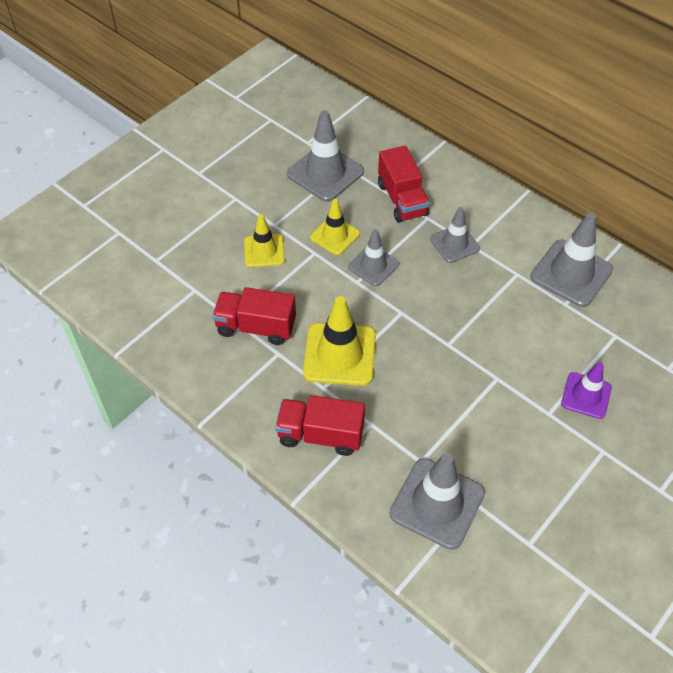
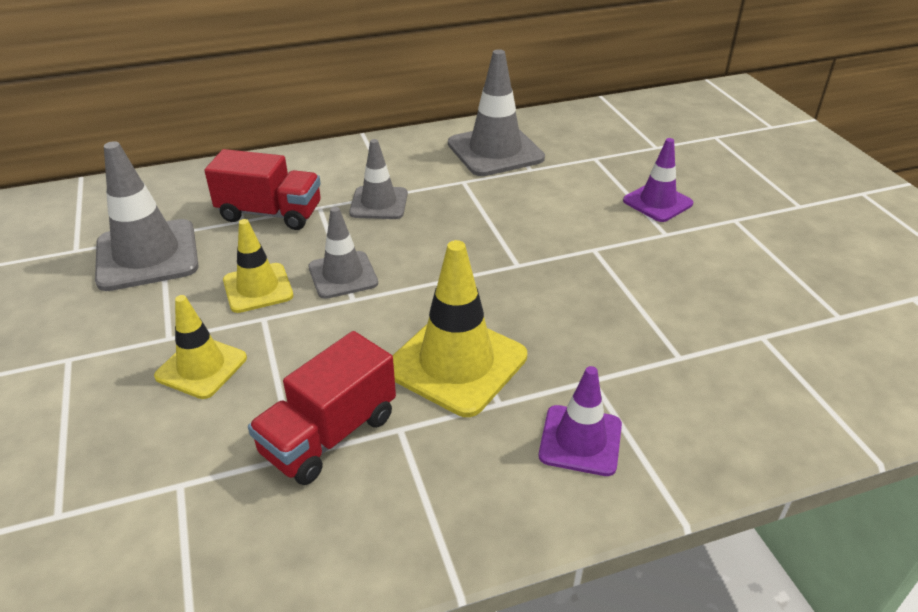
camera: 60 degrees left, 15 degrees down
(320, 435) = (580, 440): red truck -> purple traffic cone
(437, 503) = (752, 368): grey traffic cone -> none

